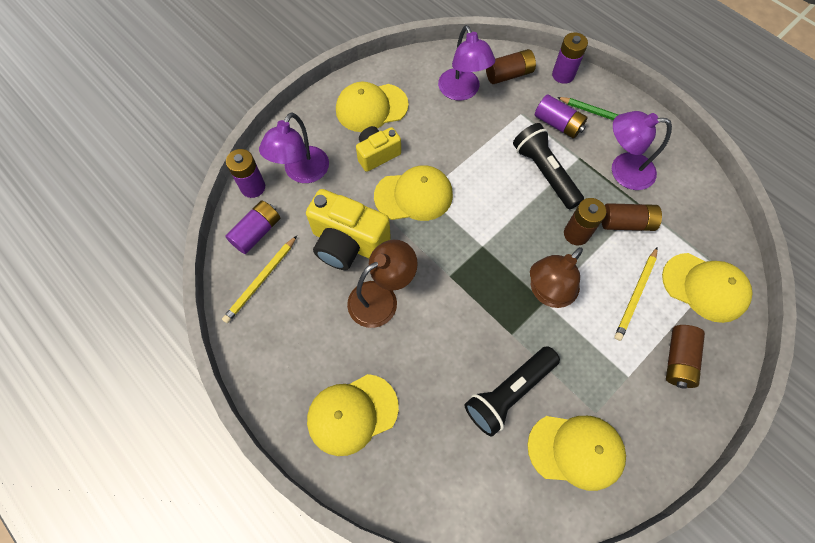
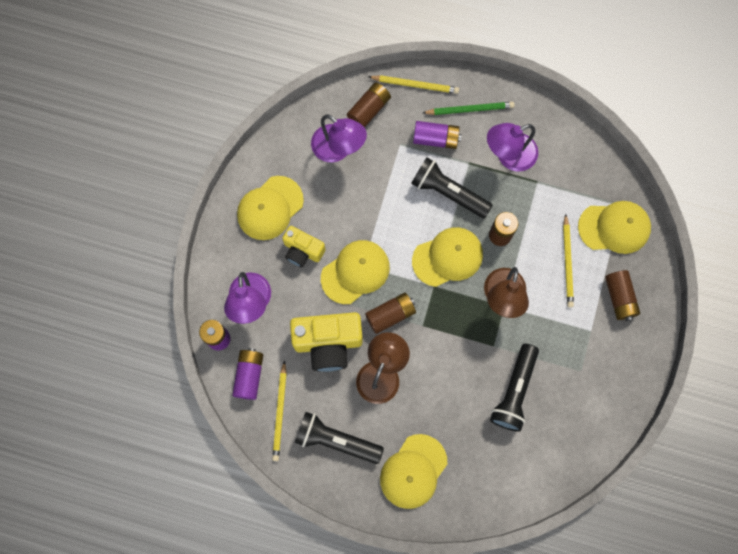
camera: 30 degrees left, 10 degrees up
(295, 336) = (336, 440): none -> black flashlight
(377, 154) = (302, 251): yellow camera -> yellow camera turned 90 degrees counterclockwise
(563, 75) = (415, 85): purple battery -> yellow pencil
(576, 450) = (580, 405): yellow cap -> yellow cap (447, 257)
(626, 223) = (533, 204): brown battery -> brown battery (390, 314)

